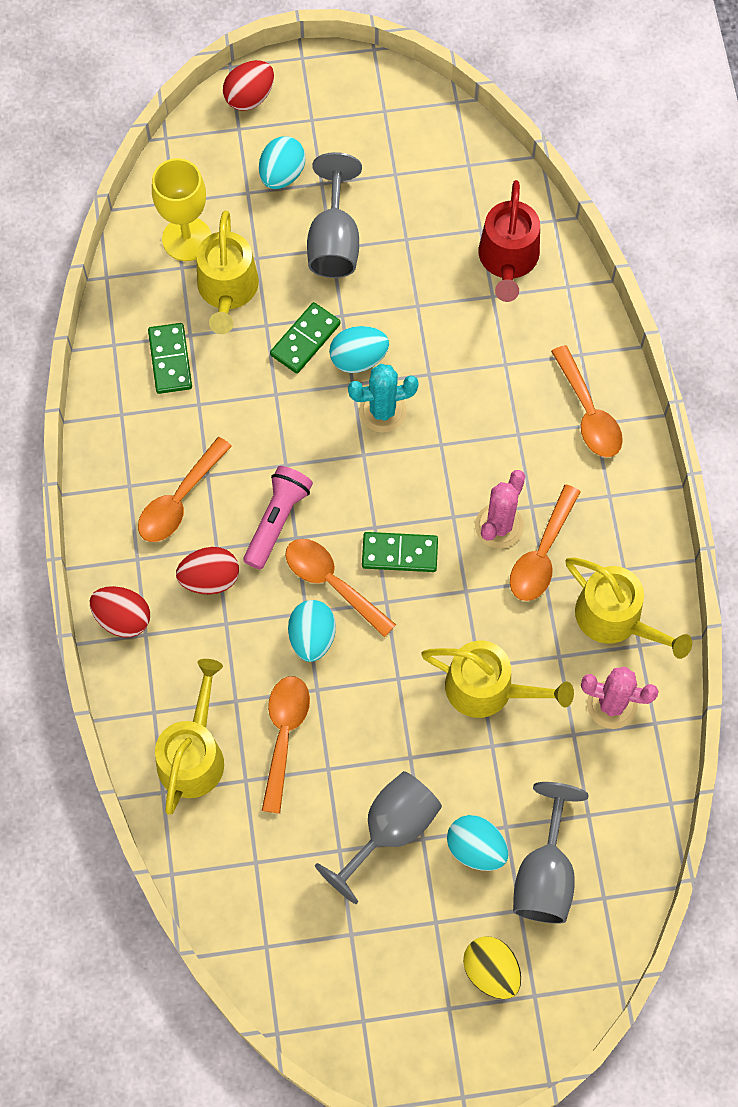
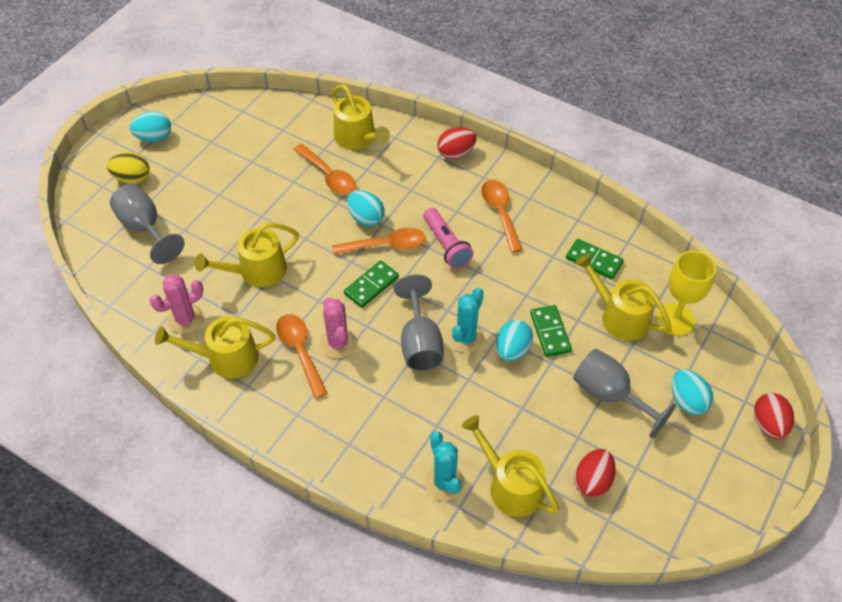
camera: 130 degrees right, 15 degrees down
(210, 579) = (442, 198): red egg -> red egg (592, 481)
(390, 830) = (237, 185): grey goblet -> grey goblet (420, 343)
(476, 848) = (189, 211): turquoise egg -> turquoise egg (154, 137)
(508, 259) = (510, 486): red watering can -> yellow watering can
(556, 314) = (444, 482): none -> turquoise cactus
(588, 412) = (360, 446): orange spoon -> none

